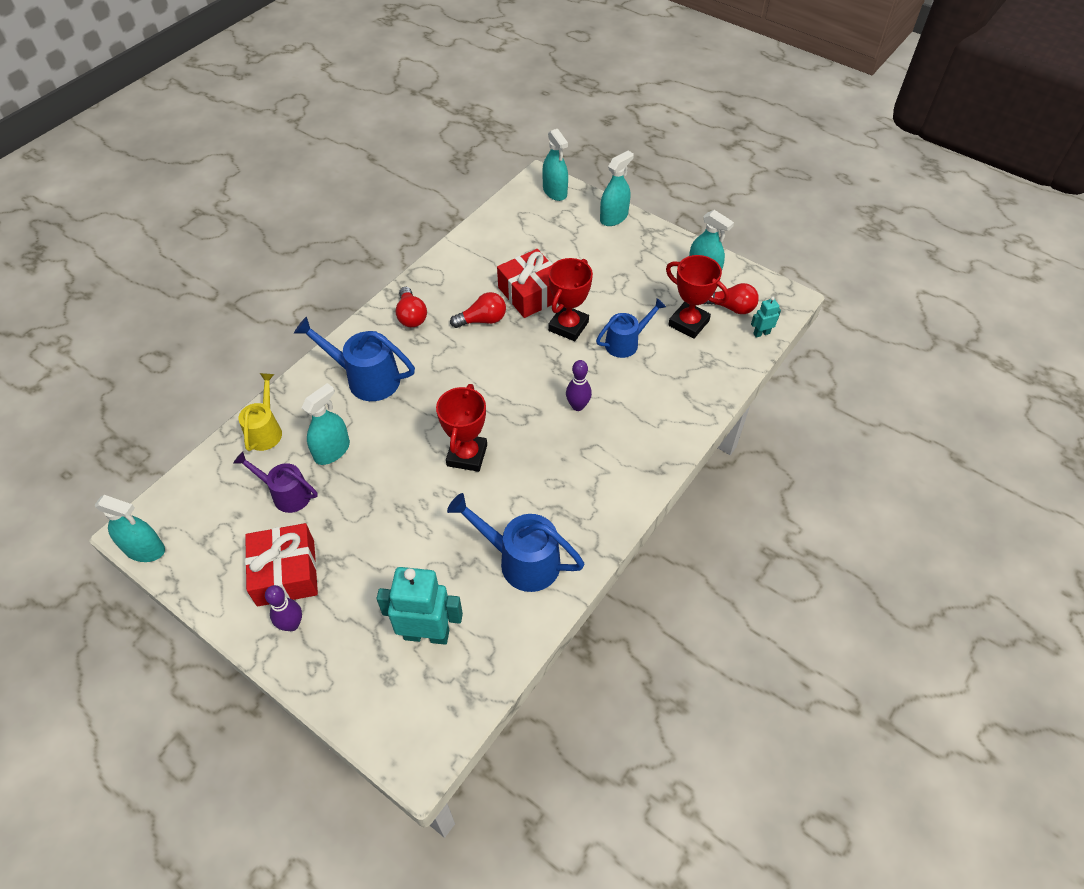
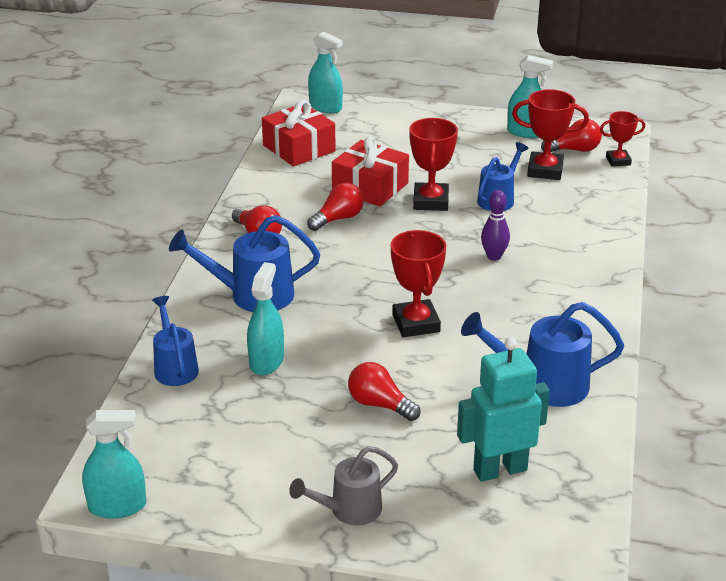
camera: 25 degrees left, 20 degrees down
(266, 430) = (174, 367): yellow watering can -> blue watering can
(286, 494) = (245, 410): purple watering can -> none
(286, 573) = (304, 472): red gift -> red gift (299, 148)
(292, 624) = (348, 510): purple bowling pin -> grey watering can
(383, 528) = (379, 404): none -> red light bulb
(613, 217) = (403, 113): turquoise spray bottle -> none
(761, 333) = (618, 161): turquoise robot -> red trophy

